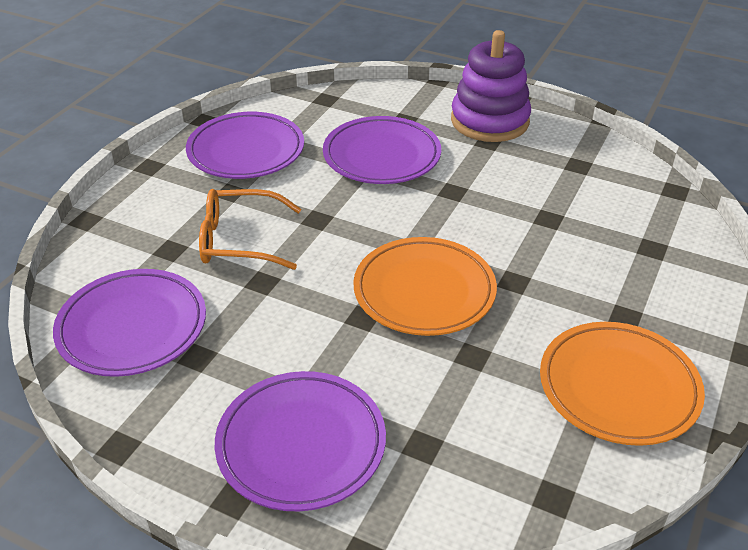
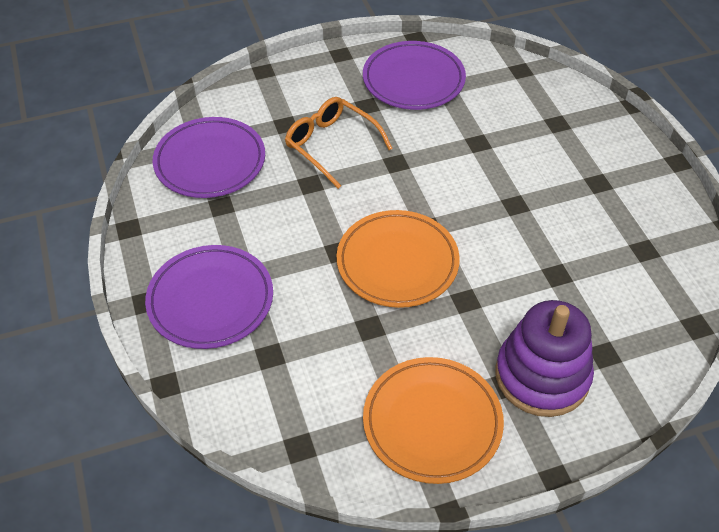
camera: 45 degrees right, 10 degrees up
(381, 156) = (501, 143): purple plate -> none
(489, 121) = (624, 166): purple stacking toy -> purple stacking toy (542, 376)

